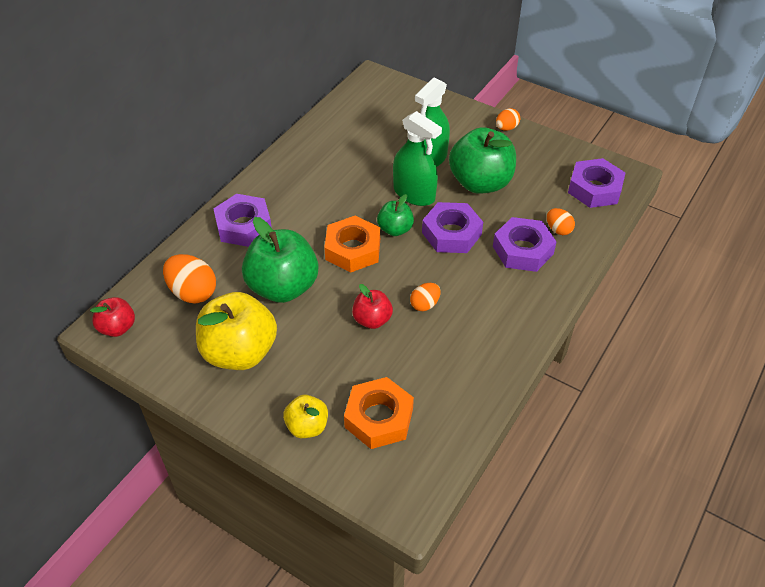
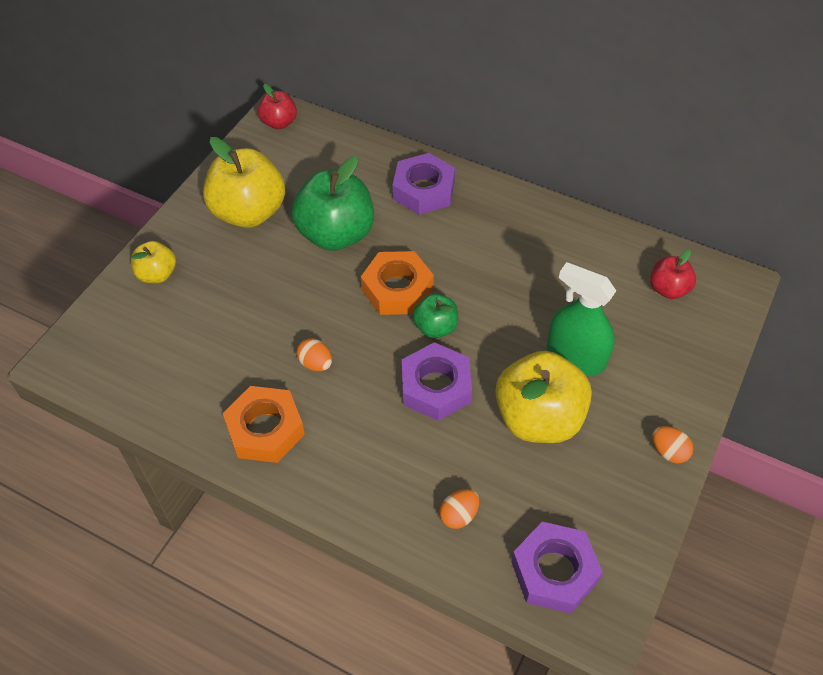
camera: 85 degrees right, 5 degrees up
(193, 292) = (325, 166): orange egg -> none
(372, 320) = (292, 315): red apple -> red apple (668, 289)
(379, 418) = (162, 331): orange nut -> orange nut (265, 429)
(414, 194) = (503, 343): green spray bottle -> none
(480, 183) = (538, 418): green apple -> yellow apple
(522, 250) = (414, 469): purple nut -> none

